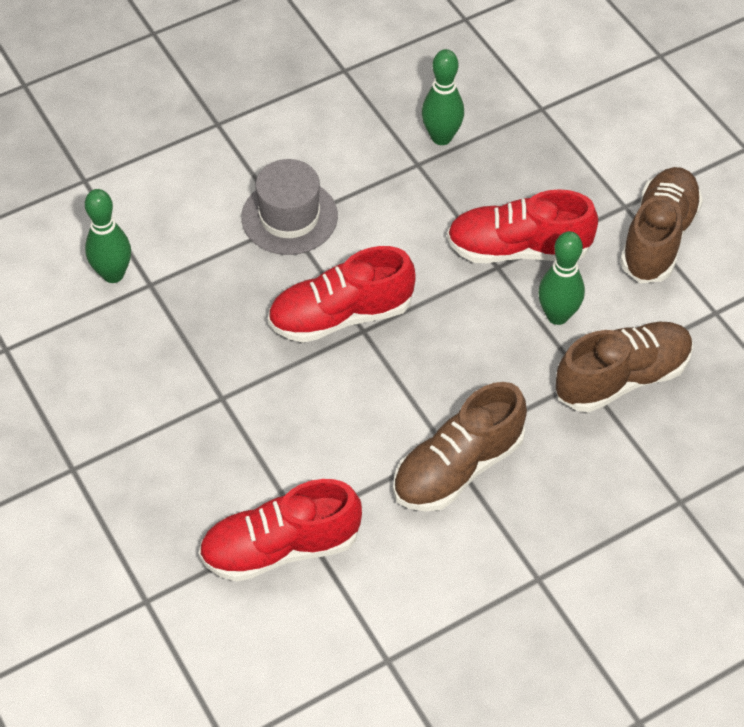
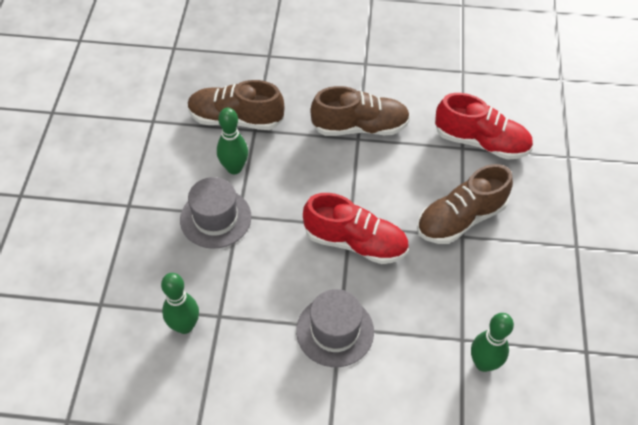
camera: 145 degrees left, 0 degrees up
(518, 249) = (215, 218): red shoe -> grey hat
(658, 238) = (133, 176): brown shoe -> brown shoe (460, 219)

